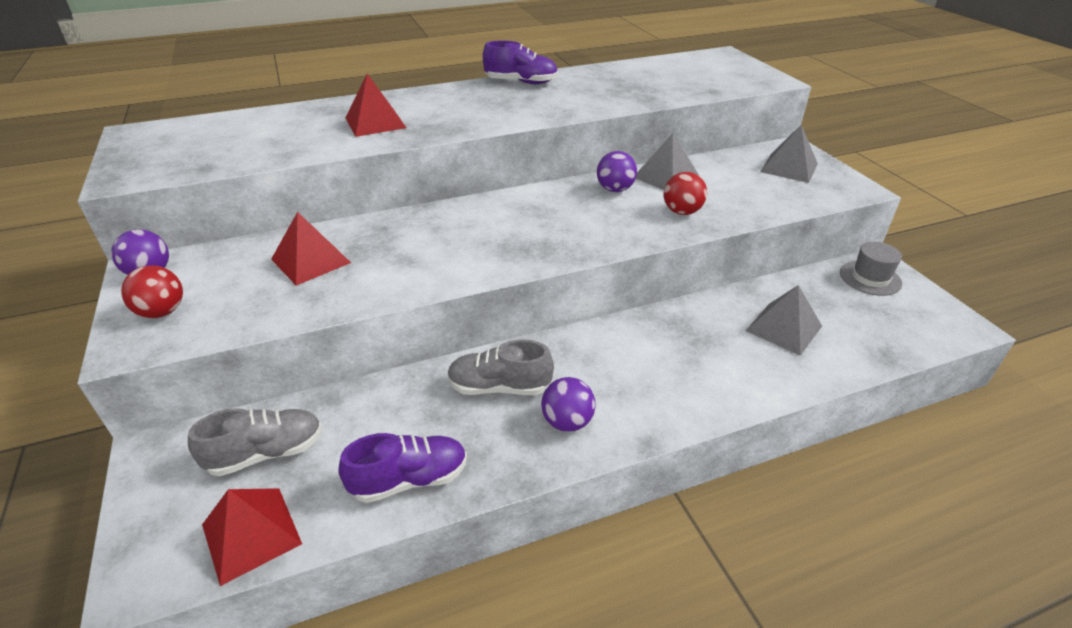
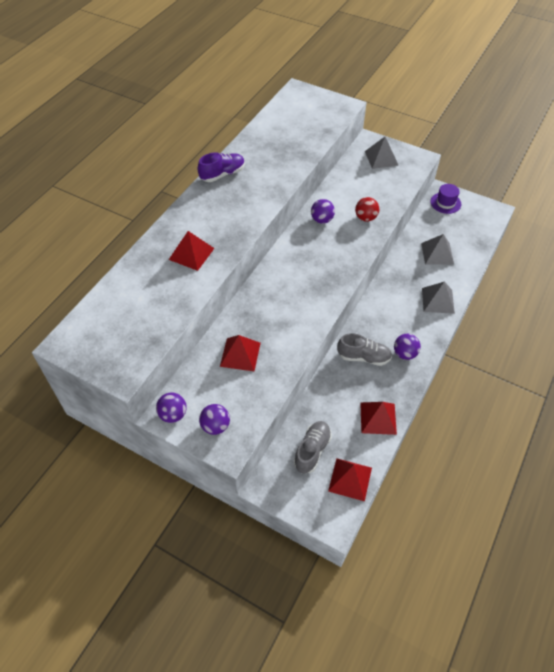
camera: 40 degrees left, 15 degrees up
(162, 312) = (215, 426): red ball -> purple ball
(409, 480) = (378, 418): purple shoe -> red pyramid
(499, 387) = (363, 357): grey shoe -> grey shoe turned 135 degrees counterclockwise
(666, 177) = (335, 197): grey pyramid -> grey pyramid (438, 300)
(870, 278) = (445, 203): grey hat -> purple hat

